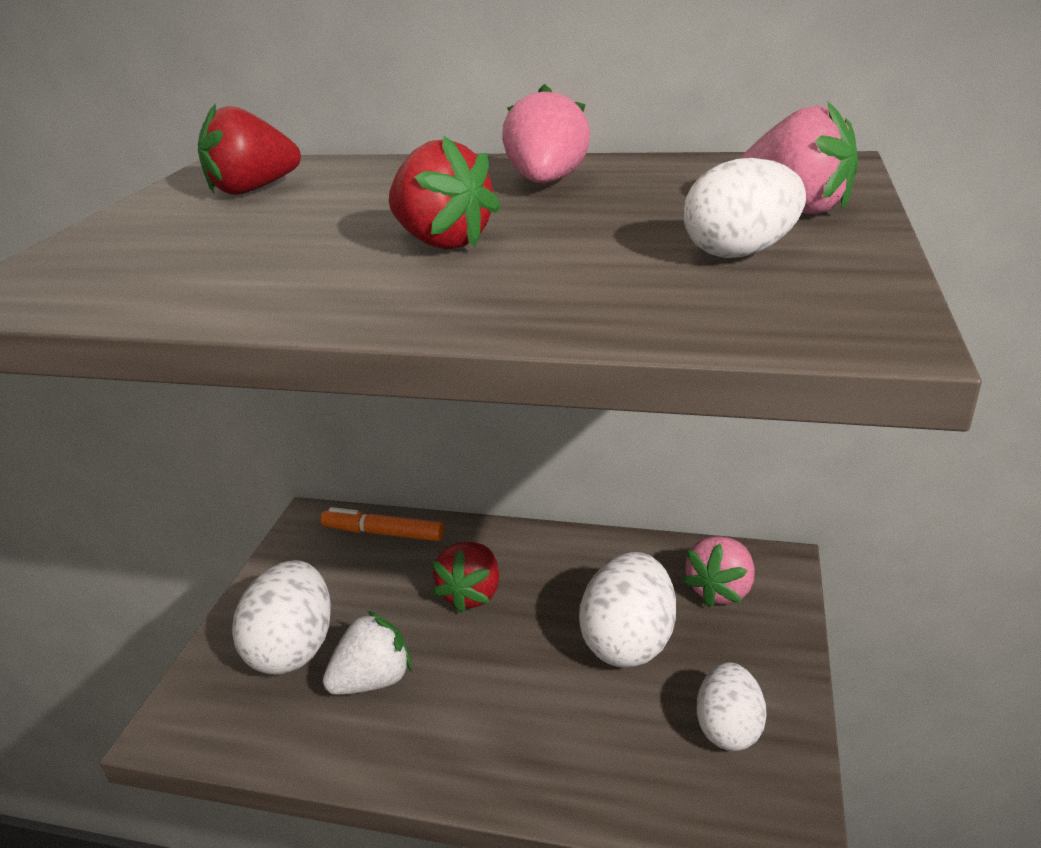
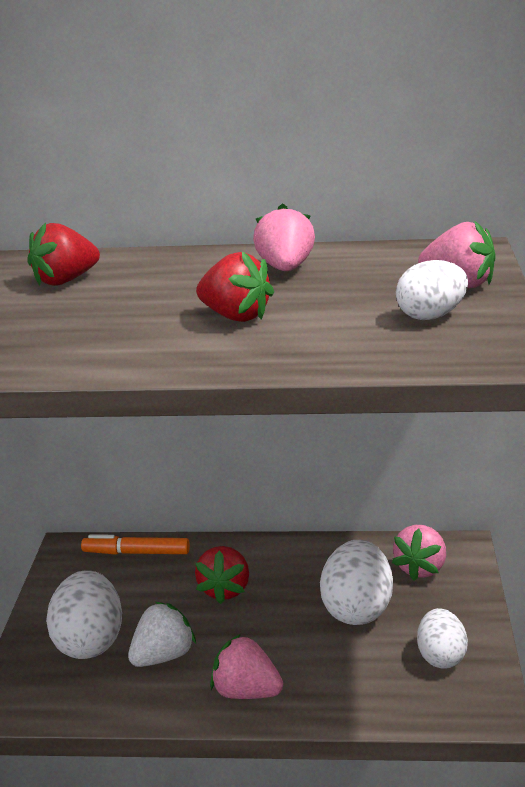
camera: 10 degrees left, 5 degrees down
(461, 749) = (246, 692): none -> pink strawberry

